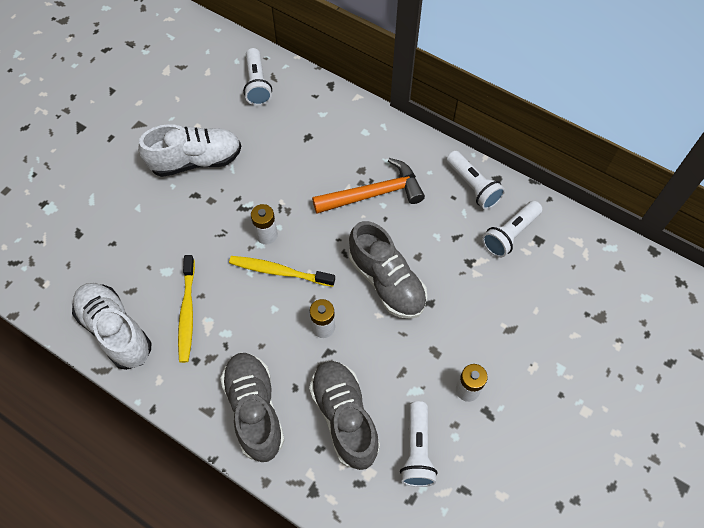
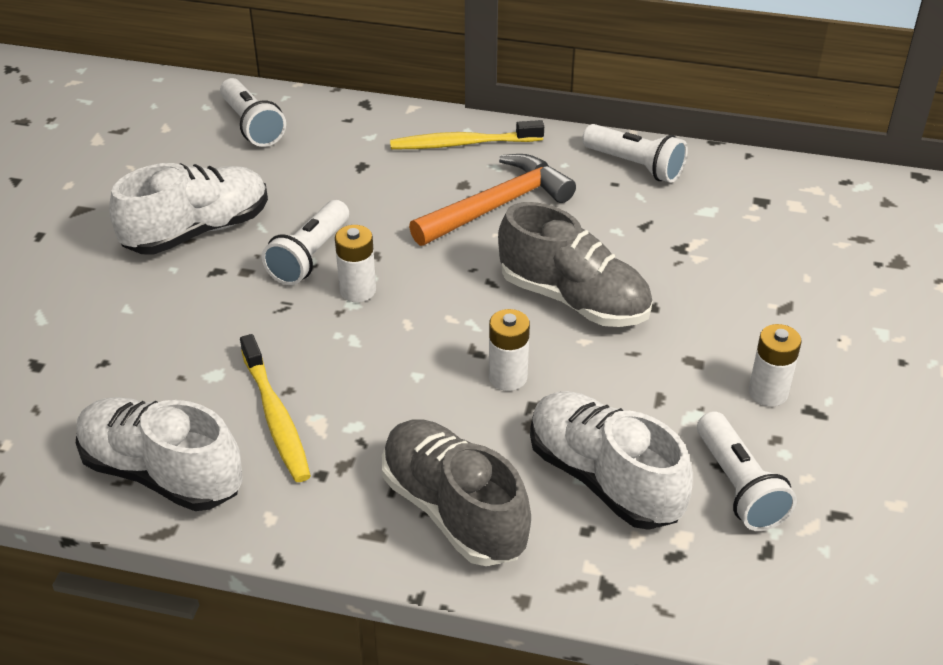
camera: 20 degrees left, 20 degrees down
(279, 271) = (401, 328): yellow toothbrush -> yellow toothbrush (463, 144)
(344, 417) = (604, 478): grey shoe -> white shoe
(510, 234) = (718, 204): white flashlight -> white flashlight (309, 256)

